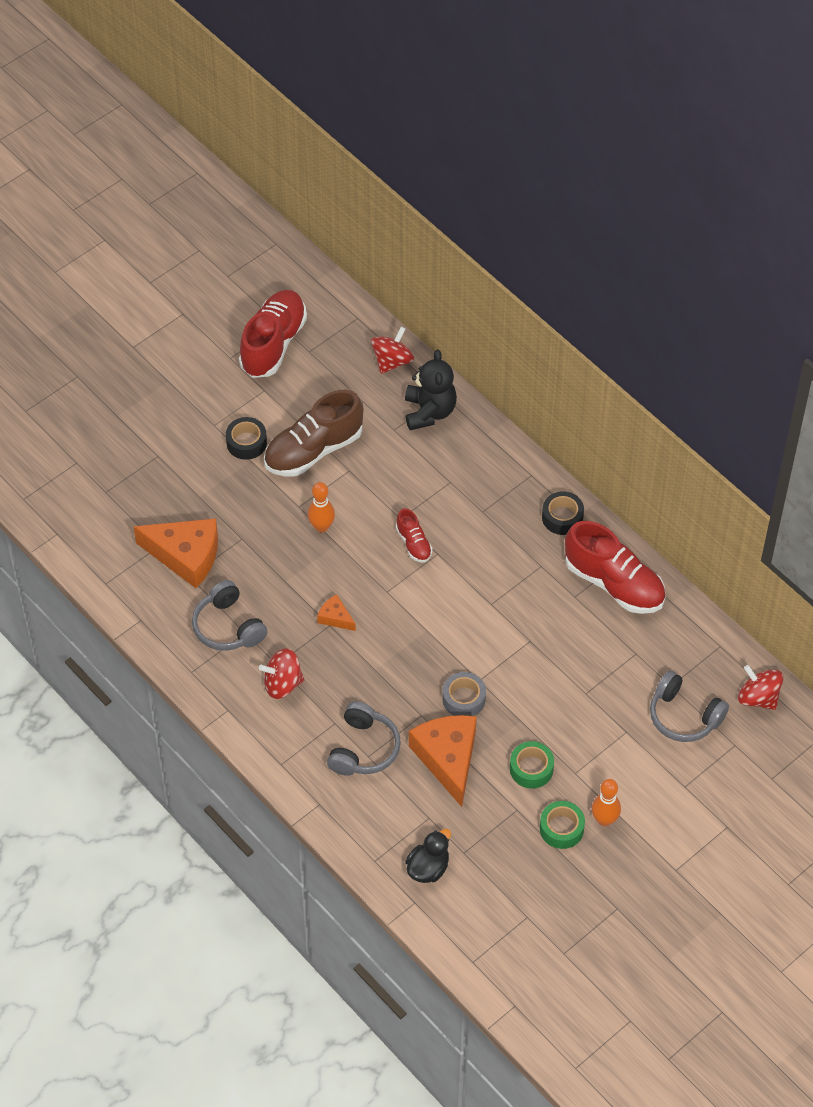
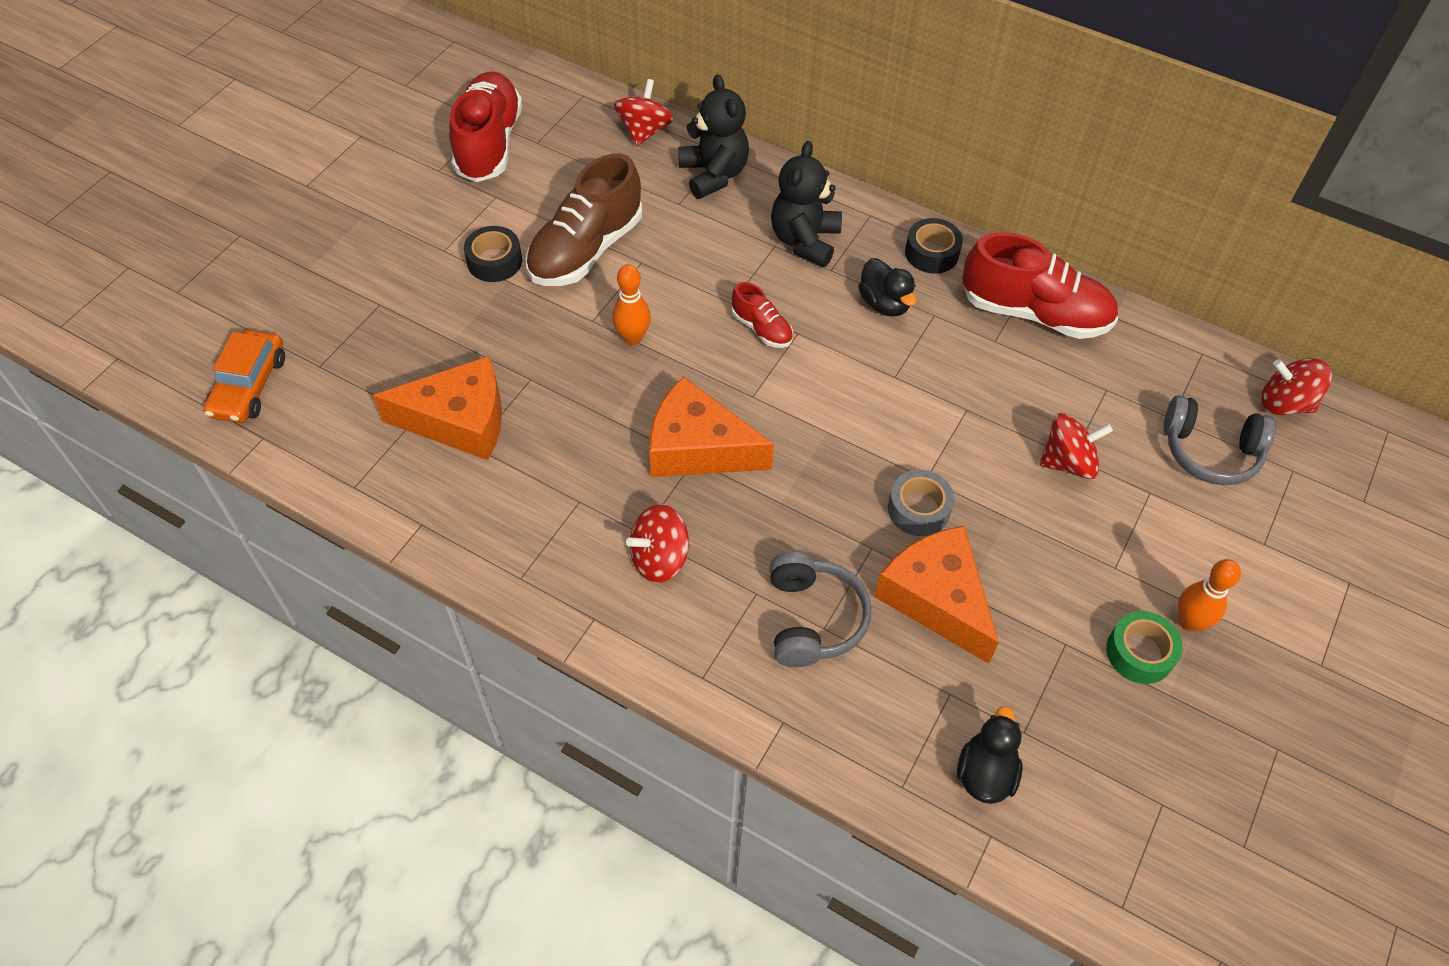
camera: 20 degrees left, 0 degrees up
(57, 494) = (249, 386): none -> orange car
(228, 626) = (552, 500): grey headphones -> none
(335, 617) = (698, 448): orange cheese -> orange cheese, size x2.13
(473, 483) = (804, 241): none -> black teddy bear
(509, 548) = (884, 303): none -> black duck
(531, 769) = (1055, 579): green tape -> none
(580, 696) = (1068, 462): none -> red spinning top

